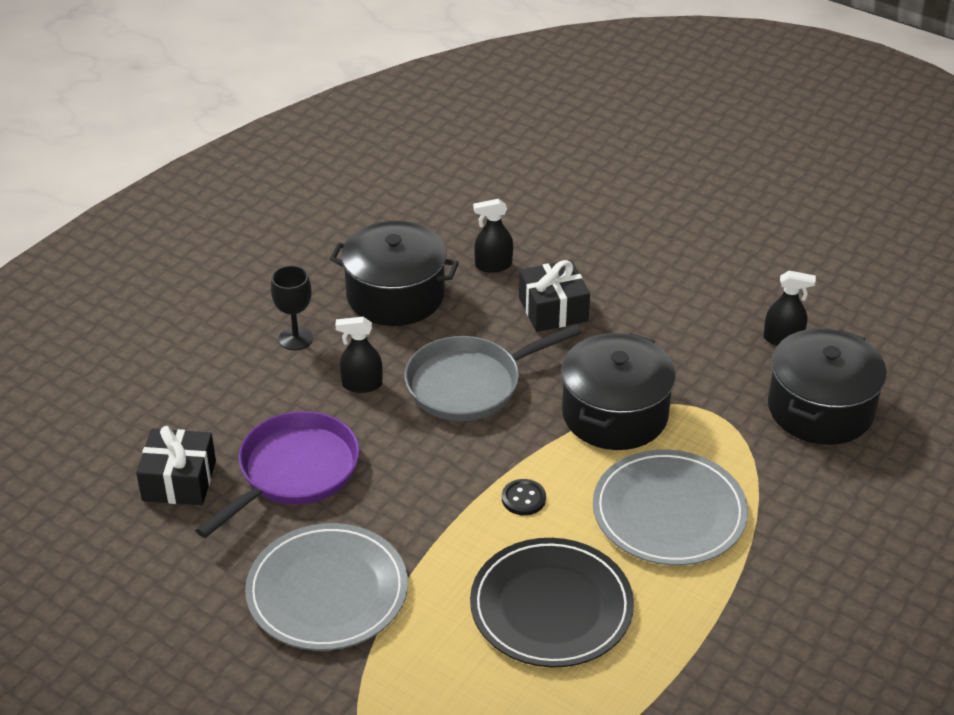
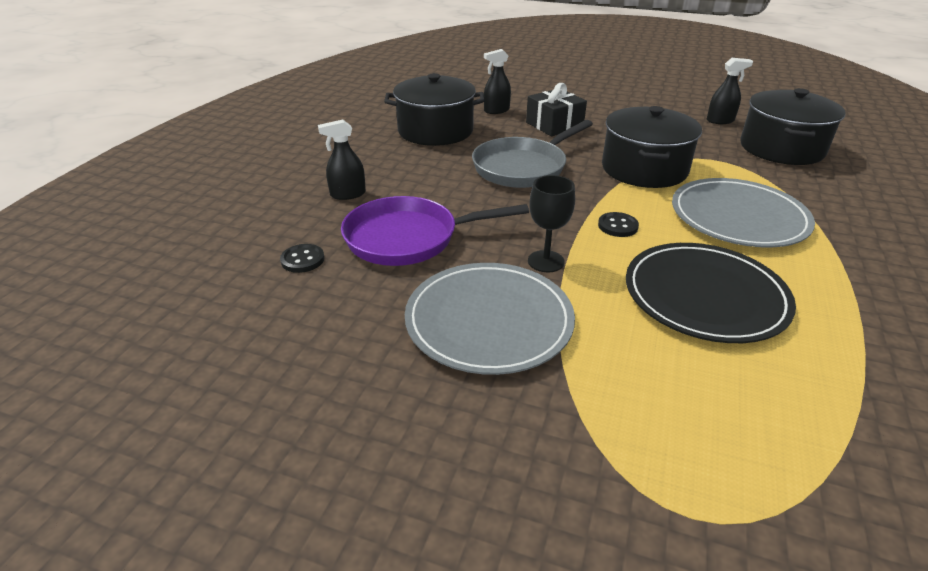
camera: 15 degrees left, 5 degrees down
(179, 481) = (302, 260): black gift -> black button
(293, 472) = (408, 238): purple pan -> purple pan turned 120 degrees counterclockwise
(296, 338) = (370, 160): black goblet -> black goblet (546, 261)
(361, 384) = (437, 178): black spray bottle -> black spray bottle (347, 194)

